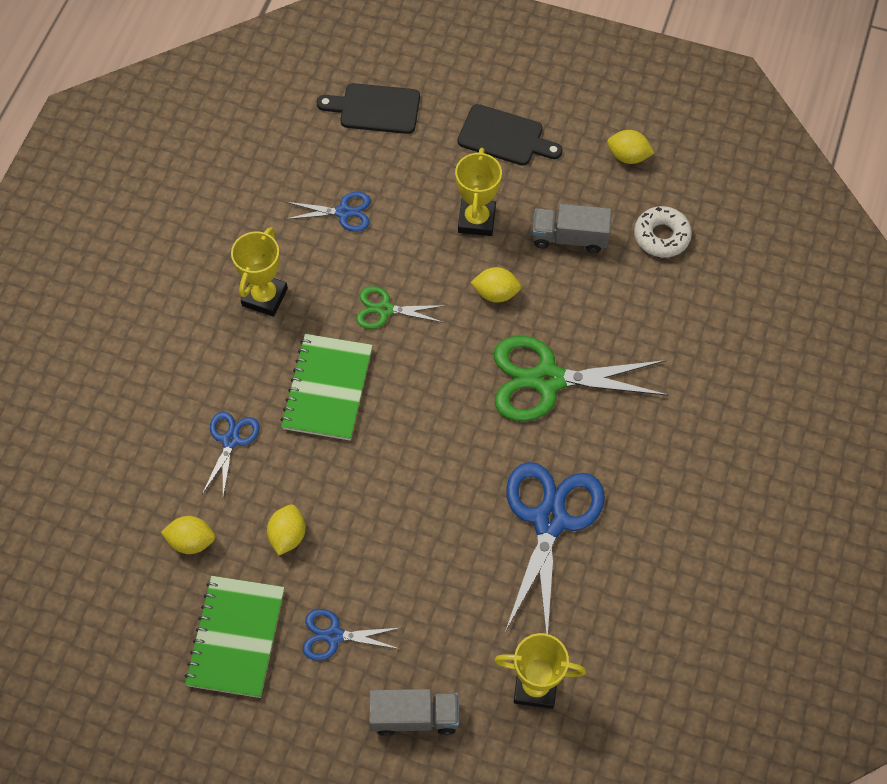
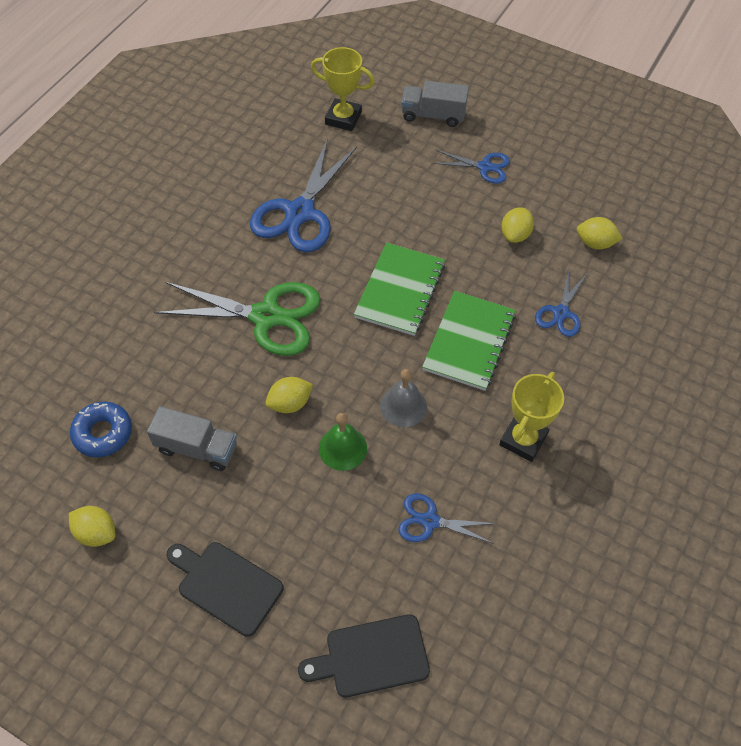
camera: 170 degrees left, 5 degrees down
(236, 637) = (559, 177): green notebook -> green notebook (400, 290)
(375, 109) = (371, 657): black cutting board -> black cutting board turned 150 degrees clockwise
(385, 309) = (403, 406): green scissors -> grey bell
(434, 260) = (343, 448): none -> green bell
(476, 220) = (287, 485): yellow trophy -> none
(496, 293) = (290, 403): yellow lemon -> yellow lemon turned 45 degrees counterclockwise
(661, 236) = (103, 433): white donut -> blue donut

